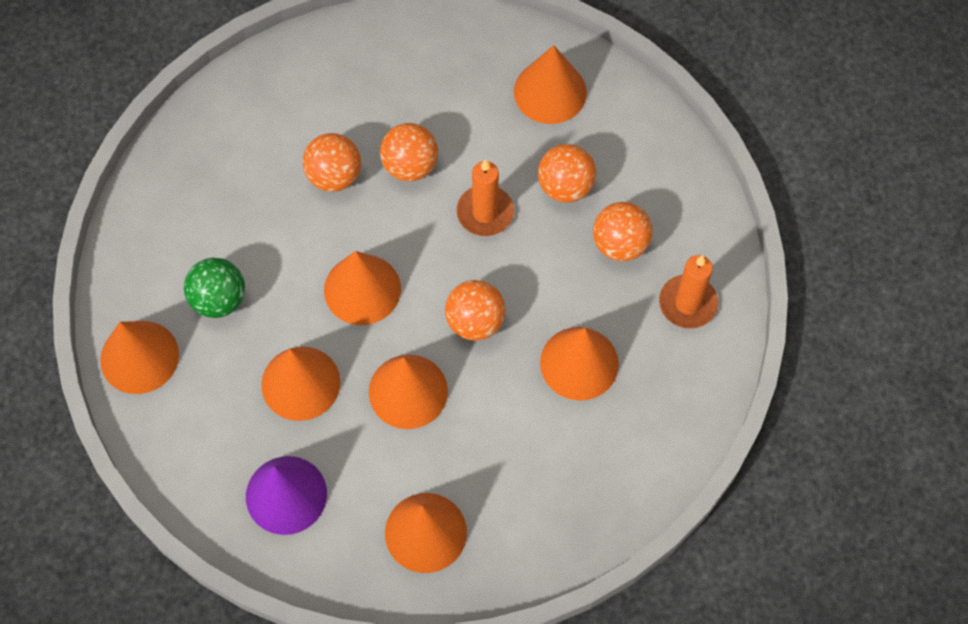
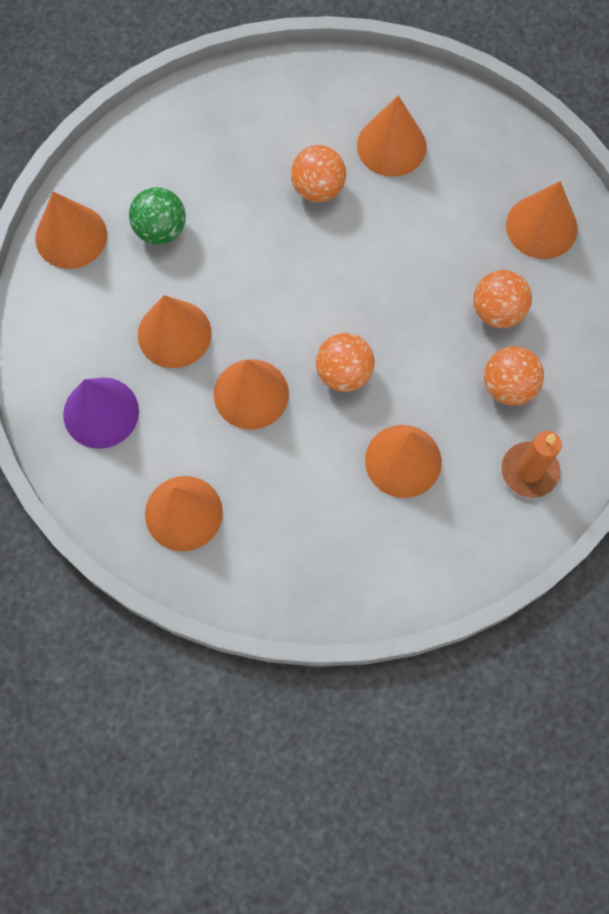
camera: 35 degrees right, 5 degrees up
(362, 289) = (274, 291): orange cone -> orange cone (391, 146)
(410, 166) = (383, 217): orange ball -> none
(485, 212) = (416, 291): orange candle -> none

